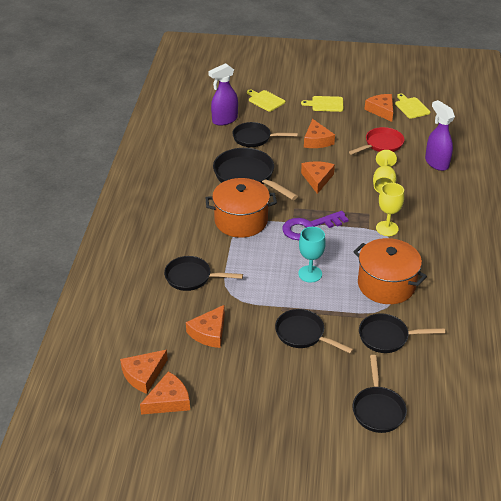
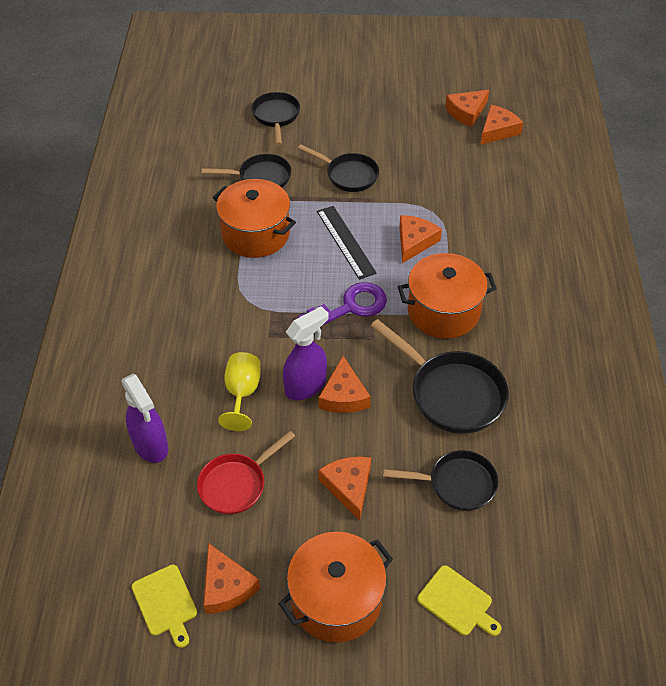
camera: 175 degrees right, 10 degrees up
(192, 277) = (483, 228): black pan -> none
(209, 332) = (446, 171): orange cheese -> orange cheese (414, 242)
(224, 120) = (522, 532): purple spray bottle -> purple spray bottle (306, 386)
(310, 274) = (345, 242): turquoise goblet -> black ruler
(325, 104) = (336, 599): yellow cutting board -> orange pot
(387, 228) = (246, 312): yellow goblet -> none

